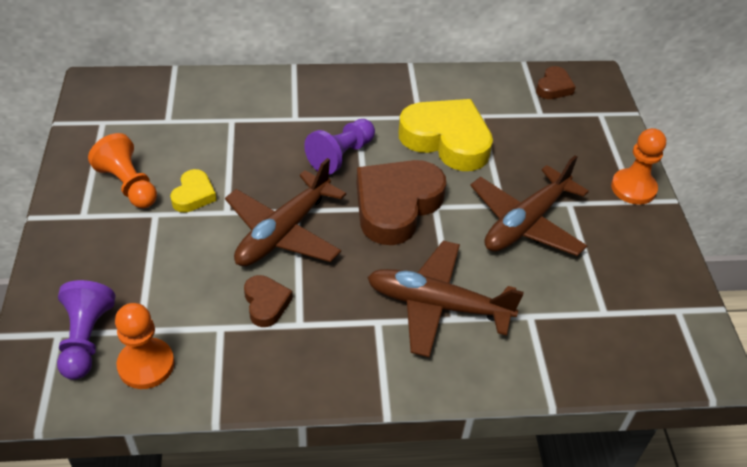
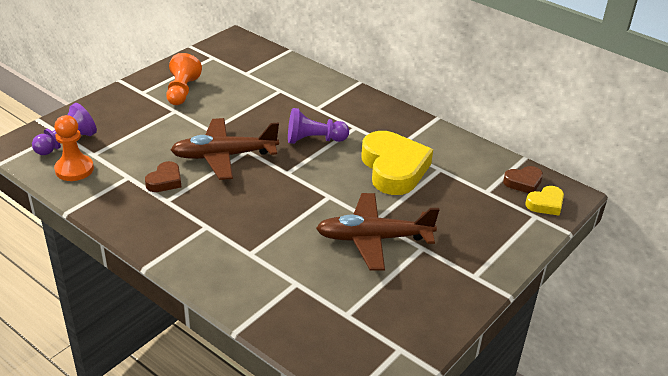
camera: 45 degrees right, 10 degrees down
(193, 195) = (206, 113): yellow heart -> yellow heart (545, 204)
(396, 206) = (306, 181): brown heart -> none
(437, 305) = (250, 241): brown plane -> none
(633, 188) = (485, 269): orange pawn -> none

